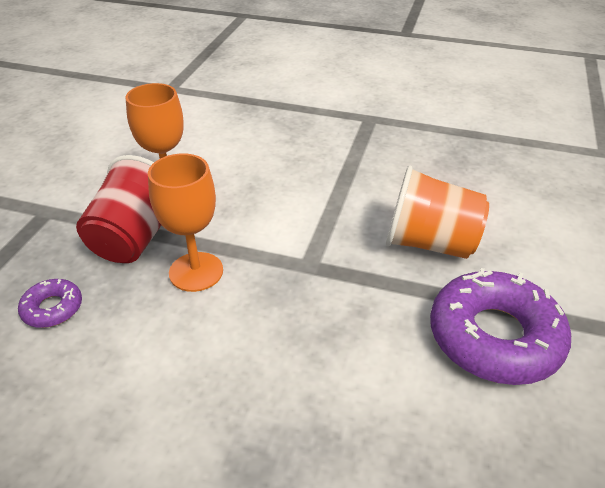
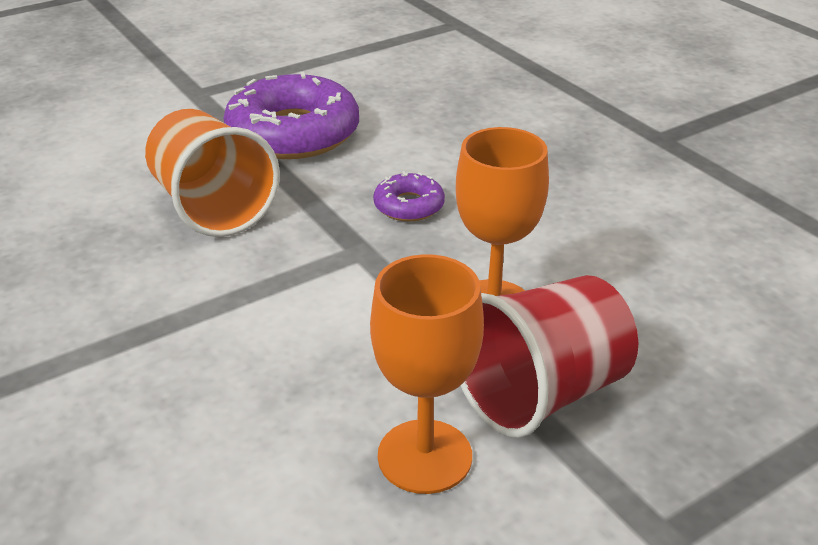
camera: 140 degrees left, 5 degrees down
(52, 308) = (698, 350): purple donut -> purple donut (409, 206)

